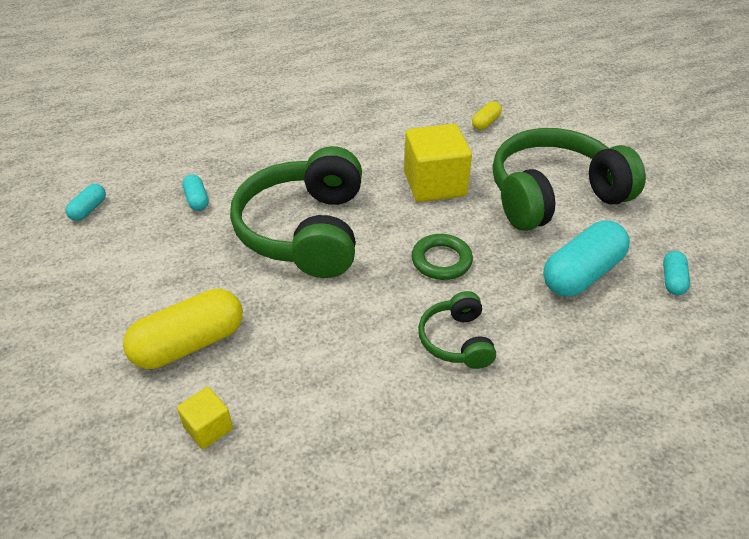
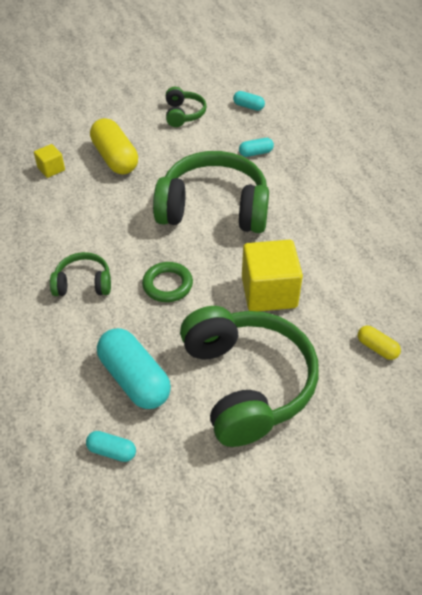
camera: 95 degrees right, 5 degrees up
(89, 275) = (183, 114): none -> green headphones

